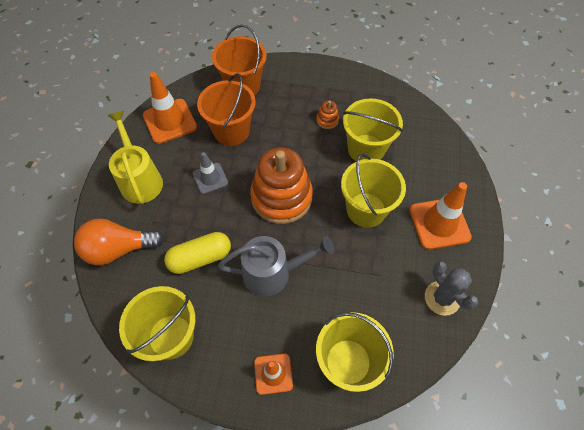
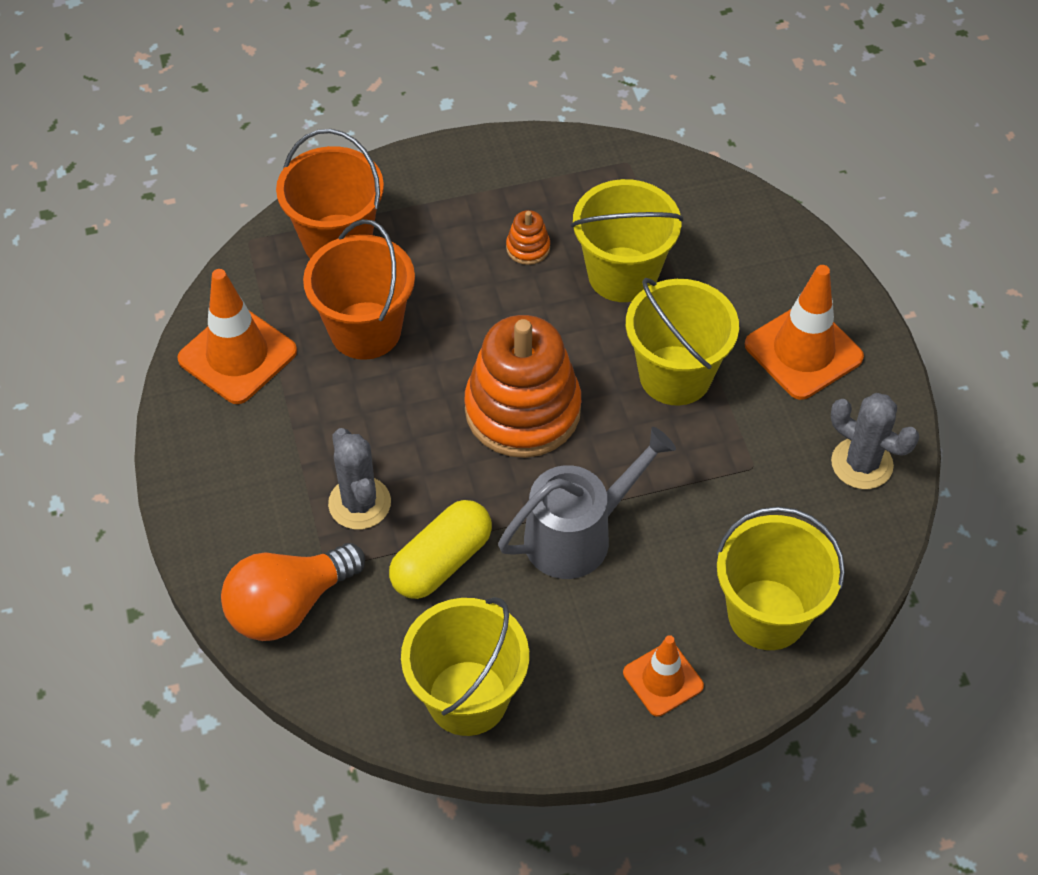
camera: 25 degrees left, 5 degrees down
(140, 180) = (250, 478): yellow watering can -> none
(180, 212) = (359, 503): none -> grey cactus
(210, 178) = (377, 426): grey traffic cone -> none

